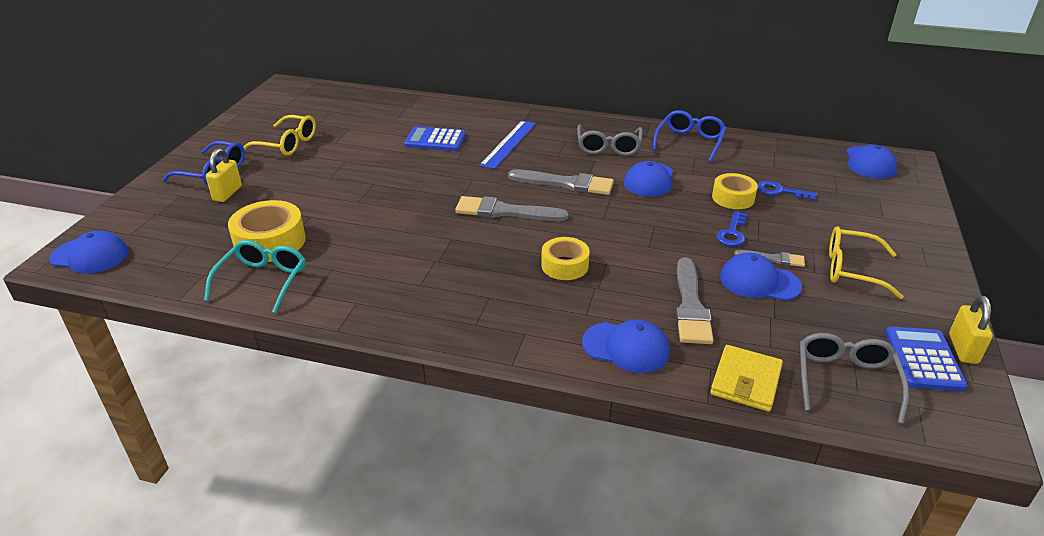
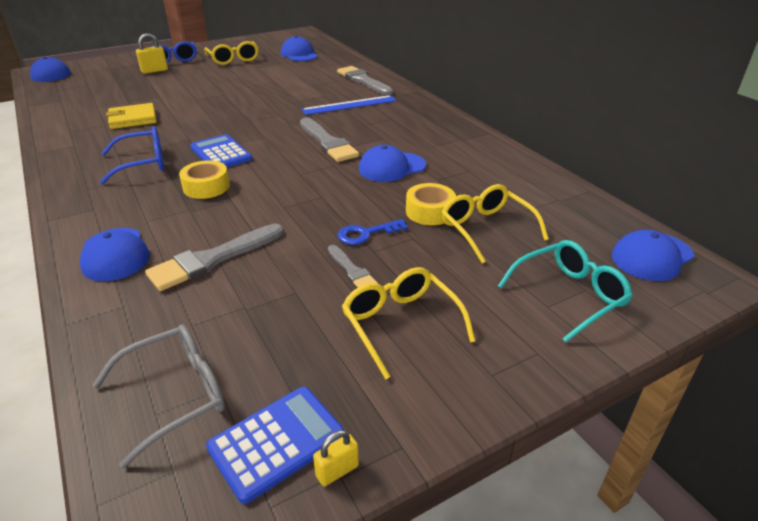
camera: 45 degrees right, 0 degrees up
(262, 281) = (69, 115): turquoise glasses -> turquoise glasses (568, 296)
(270, 241) = (116, 99): yellow tape -> none
(435, 140) = (311, 86): blue calculator -> blue calculator (221, 153)
(505, 212) = (251, 140): grey brush -> grey brush (363, 81)
(608, 147) = (414, 134): grey glasses -> none
(689, 142) = (489, 159): blue glasses -> blue glasses (142, 163)
(745, 381) = (117, 332): yellow wallet -> yellow wallet (133, 119)
(759, 282) = (299, 278): blue cap -> blue cap (299, 54)
(780, 191) = (486, 229): blue key -> yellow glasses
(963, 349) = (337, 471): yellow padlock -> yellow padlock, size x0.62

